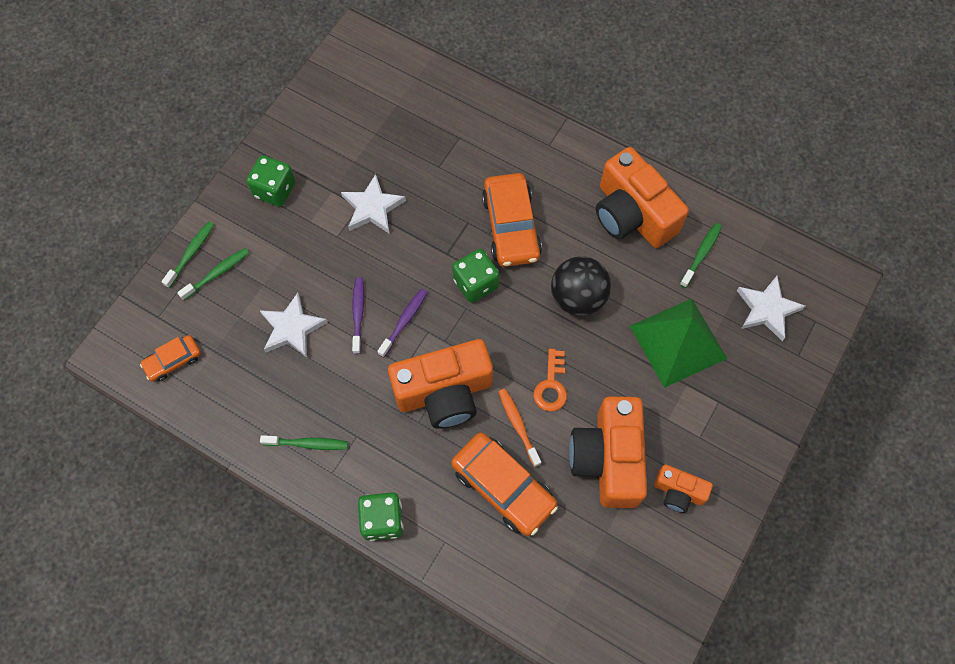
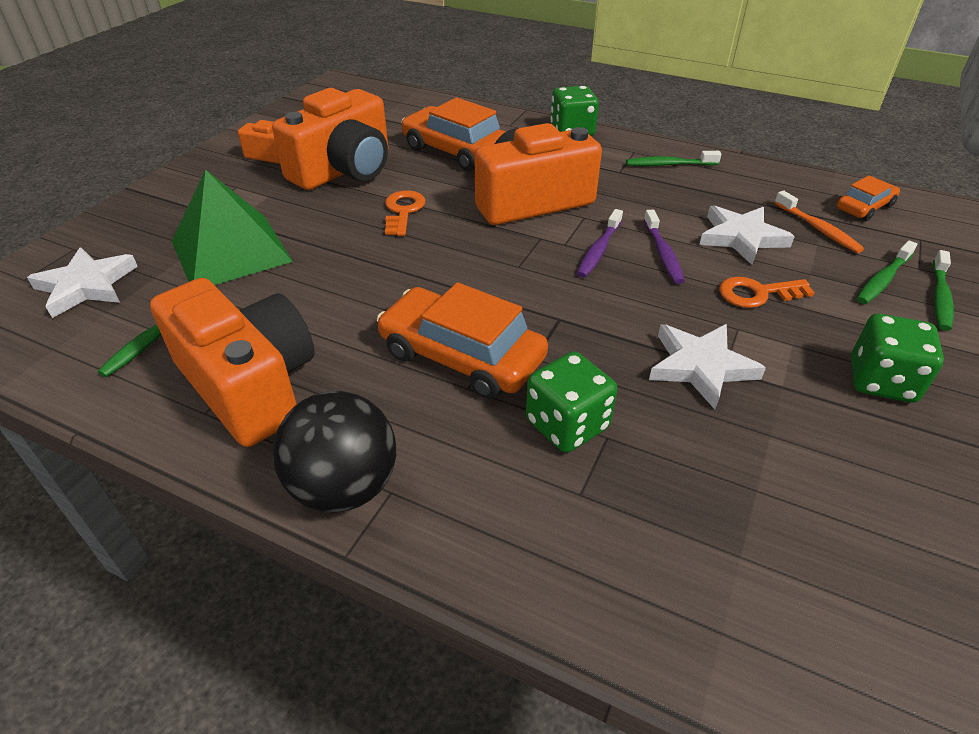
camera: 175 degrees right, 25 degrees down
(310, 266) = (757, 293): none -> orange key
(475, 283) = (509, 289): green dice -> green dice (567, 424)
(511, 226) = (462, 356): orange car -> orange car turned 45 degrees counterclockwise
(518, 425) = (442, 184): orange toothbrush -> orange toothbrush (818, 229)
(578, 298) = (360, 283): black ball -> black ball (344, 487)
(608, 458) = (344, 170): orange camera -> orange camera turned 45 degrees clockwise

